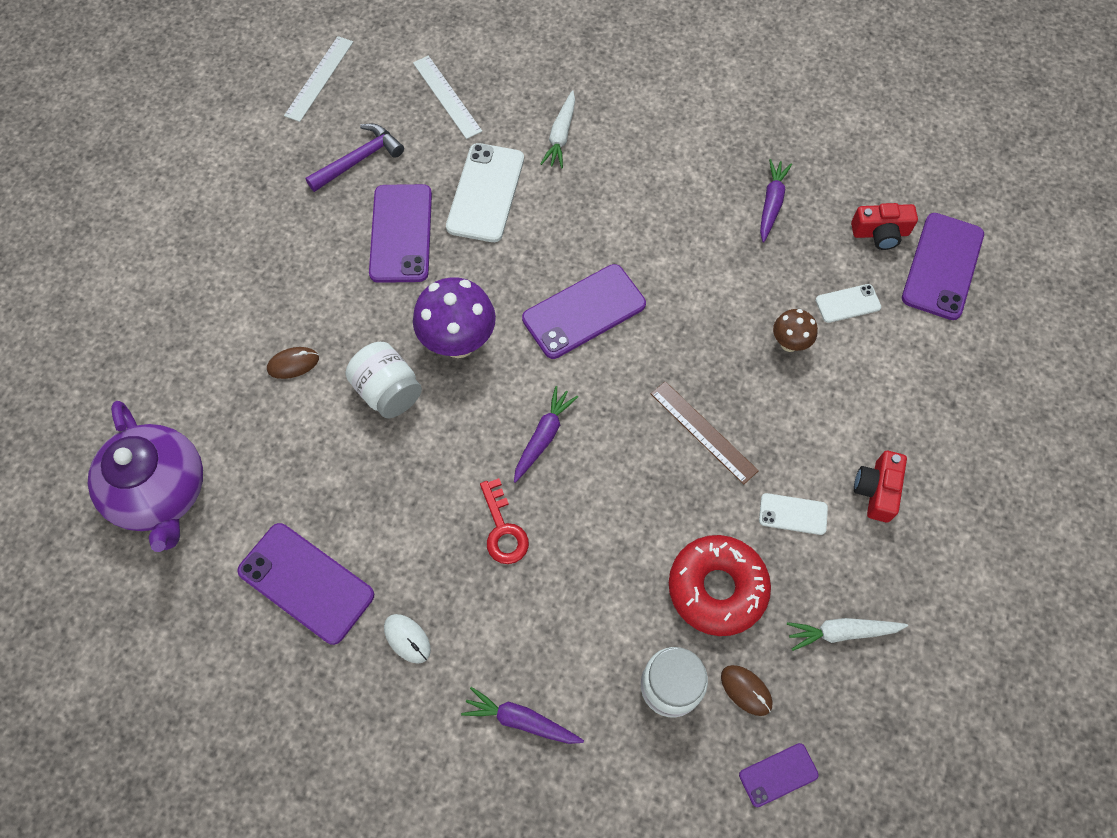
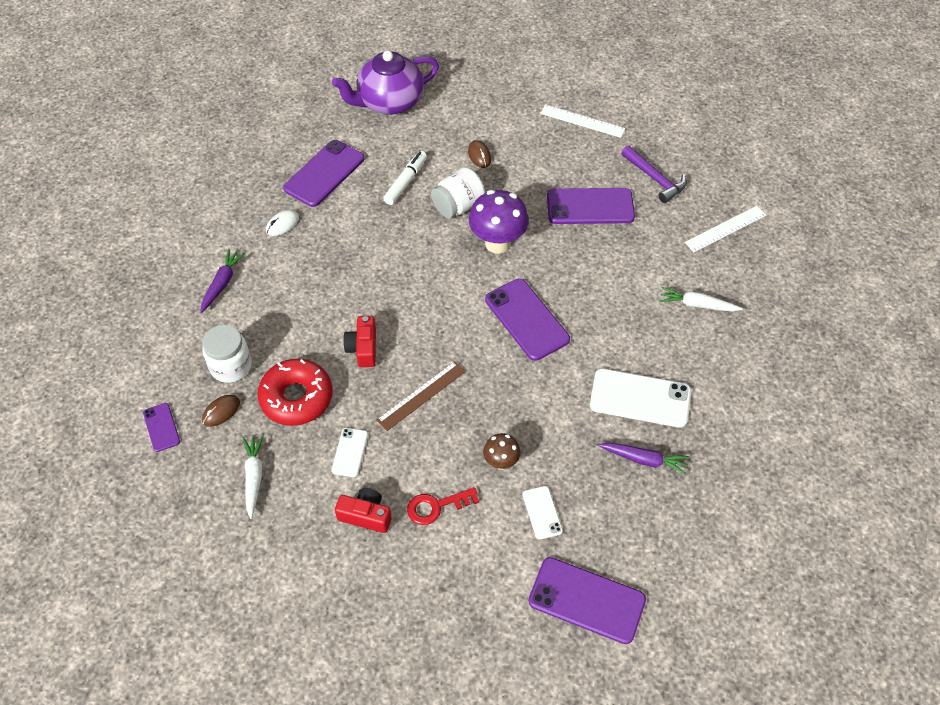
camera: 90 degrees right, 10 degrees down
(319, 78) = (730, 151): white ruler -> white ruler (582, 121)
(335, 462) = (406, 182): none -> white marker
(486, 193) = (633, 256): white phone -> white phone (640, 398)
(503, 529) = (352, 272): red key -> red key (436, 506)
(543, 436) = (421, 294): purple carrot -> none
(880, 233) = (619, 549): red camera -> red camera (363, 348)

